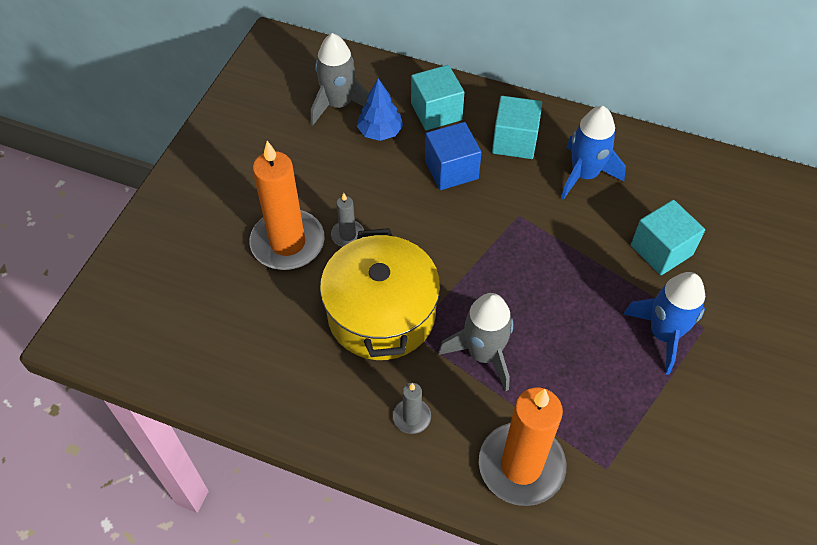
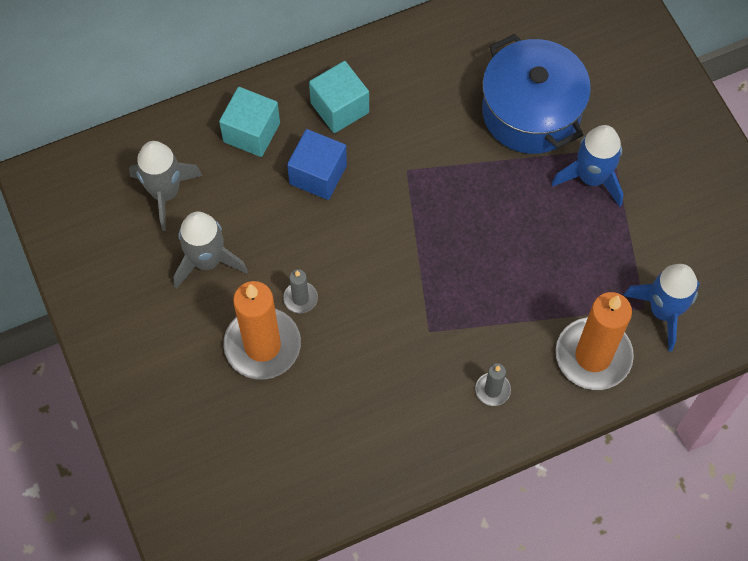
camera: 45 degrees left, 10 degrees up
(380, 132) = (227, 189): blue tree -> none
(381, 314) = (393, 337): yellow pot -> none
(483, 354) = (492, 301): grey rocket -> grey rocket (207, 261)
(584, 175) = (419, 93): blue rocket -> blue rocket (663, 311)
(661, 250) = (531, 112): turquoise cube -> blue pot

